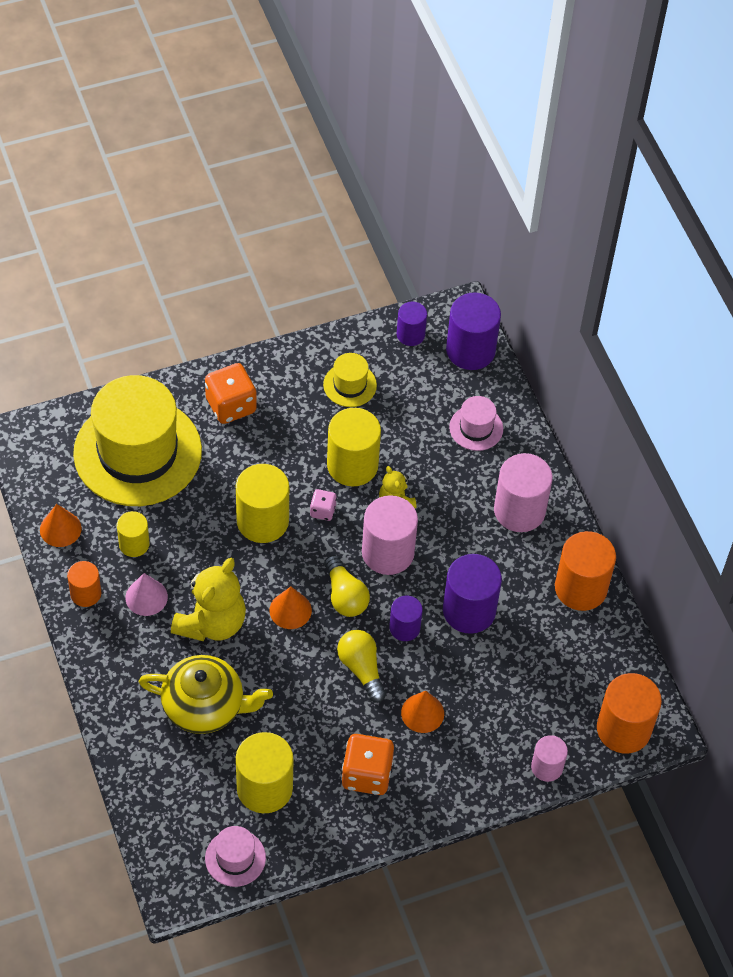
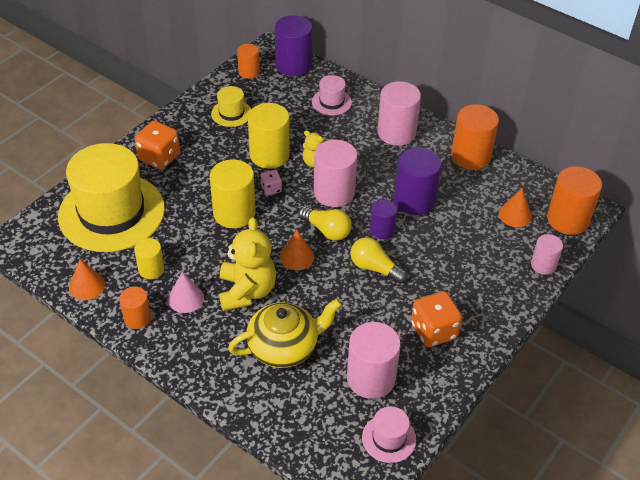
camera: 30 degrees left, 10 degrees down
(264, 788) = (371, 378): yellow cylinder -> pink cylinder
(410, 334) = (249, 72): purple cylinder -> orange cylinder
(422, 713) = (437, 274): orange cone -> orange cone (515, 215)

